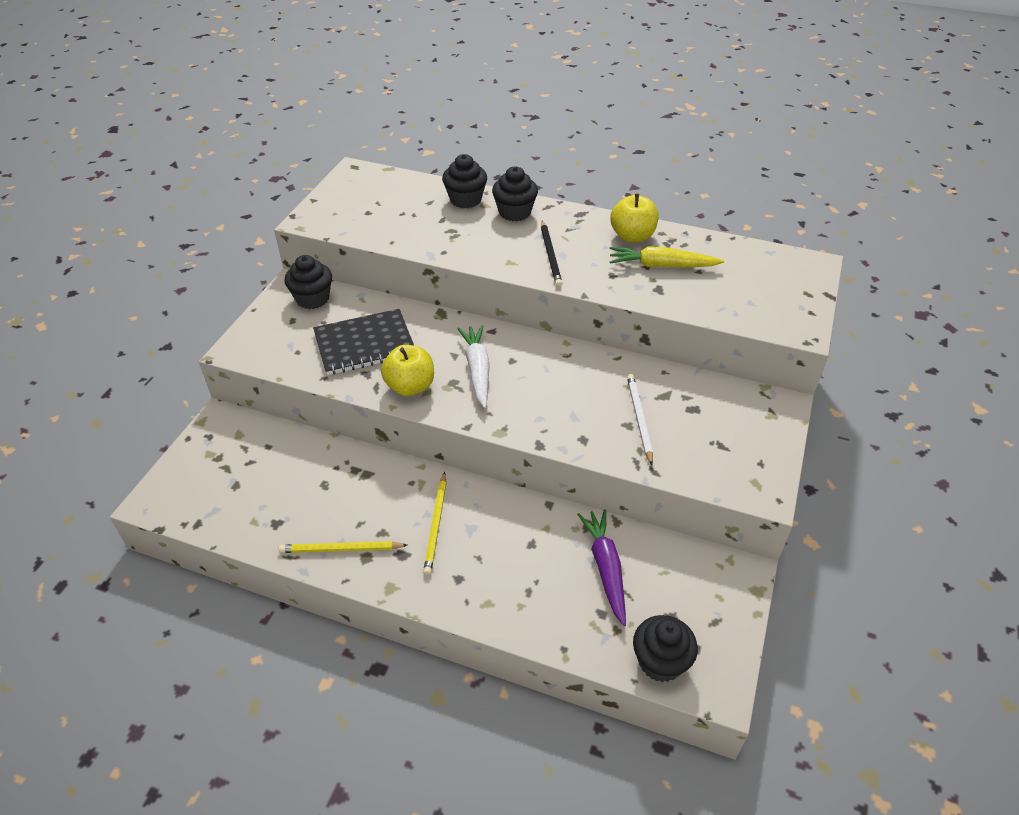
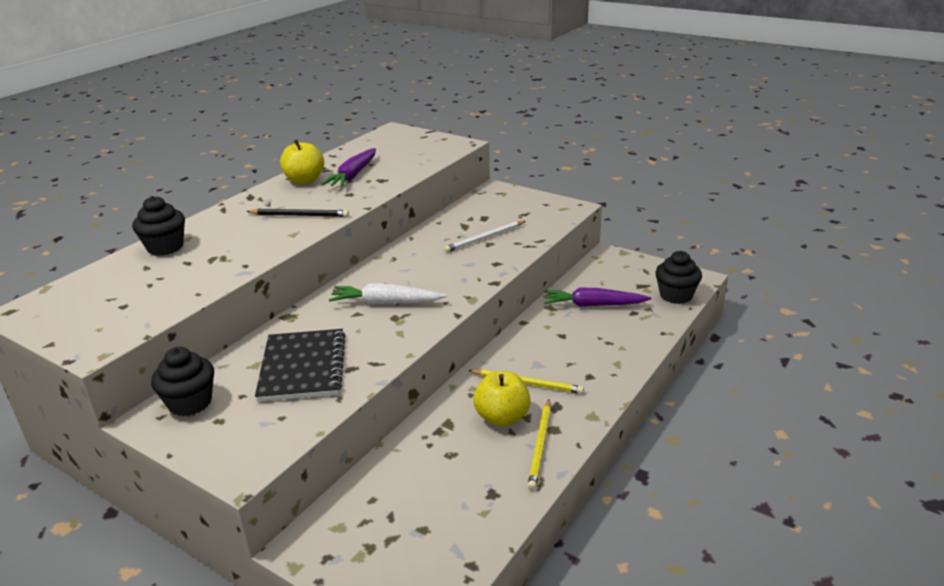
camera: 75 degrees left, 15 degrees down
(410, 386) = (387, 342): yellow apple -> yellow apple (502, 417)
(514, 212) = (216, 225): black cupcake -> none
(639, 419) = (484, 238): white pencil -> white pencil turned 45 degrees counterclockwise
(661, 265) = (353, 175): yellow carrot -> purple carrot

